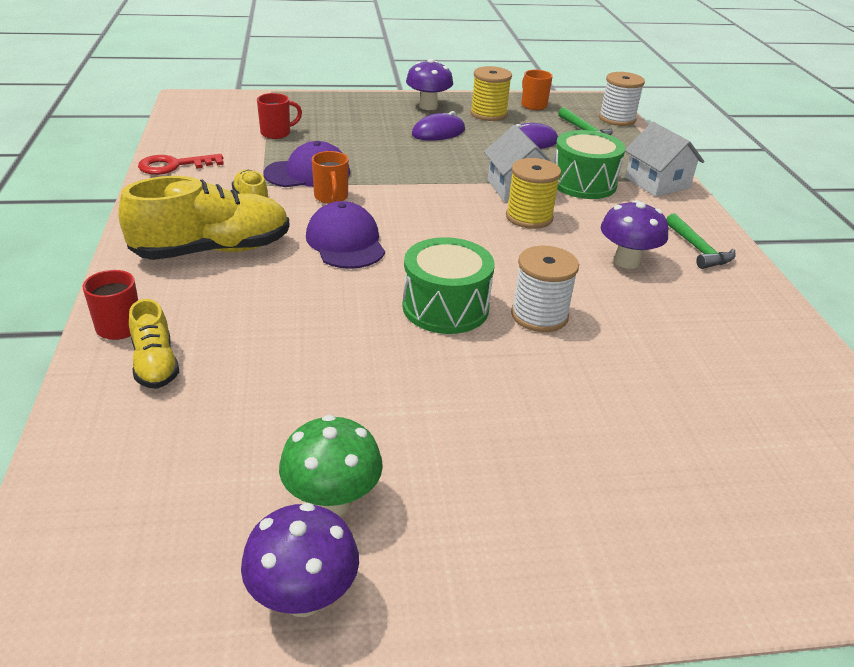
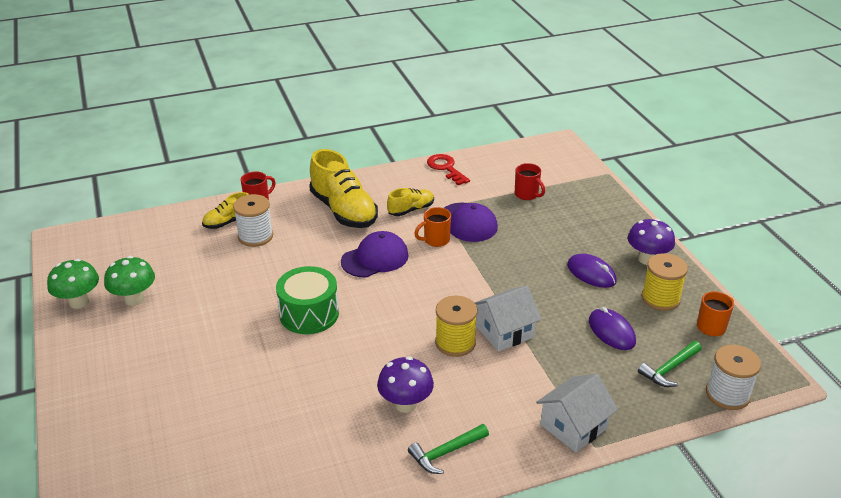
camera: 80 degrees right, 0 degrees up
(303, 597) = (79, 302): purple mushroom -> green mushroom
(539, 315) = (312, 358): white spool -> white spool (255, 236)
(583, 183) = (540, 373): green drum -> none

